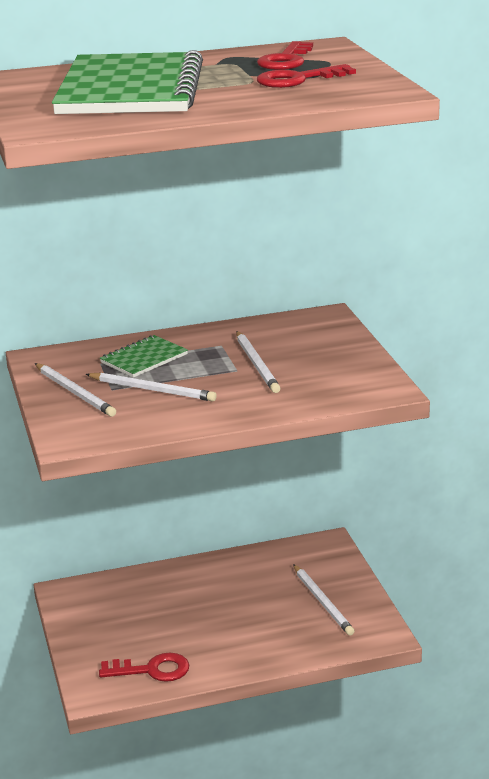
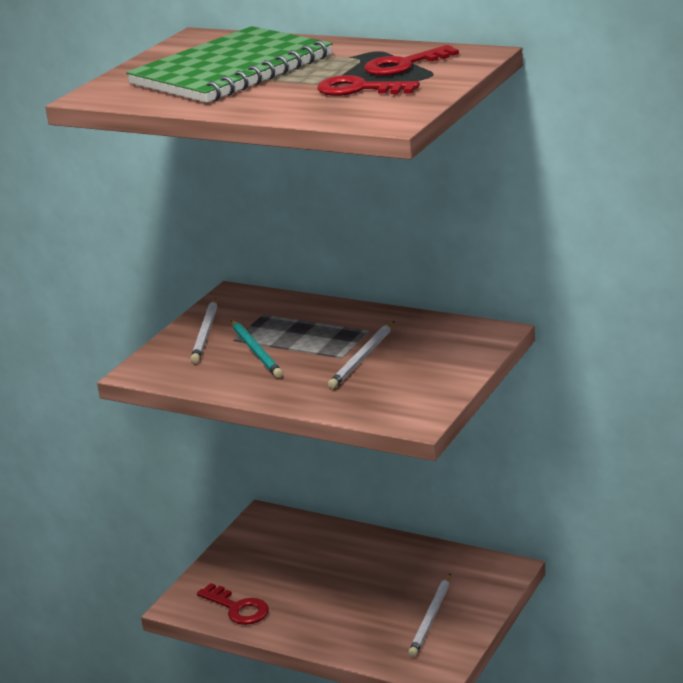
camera: 45 degrees right, 0 degrees up
(144, 358) = (296, 322): green notebook -> none
(152, 390) = (256, 351): white pencil -> turquoise pencil

